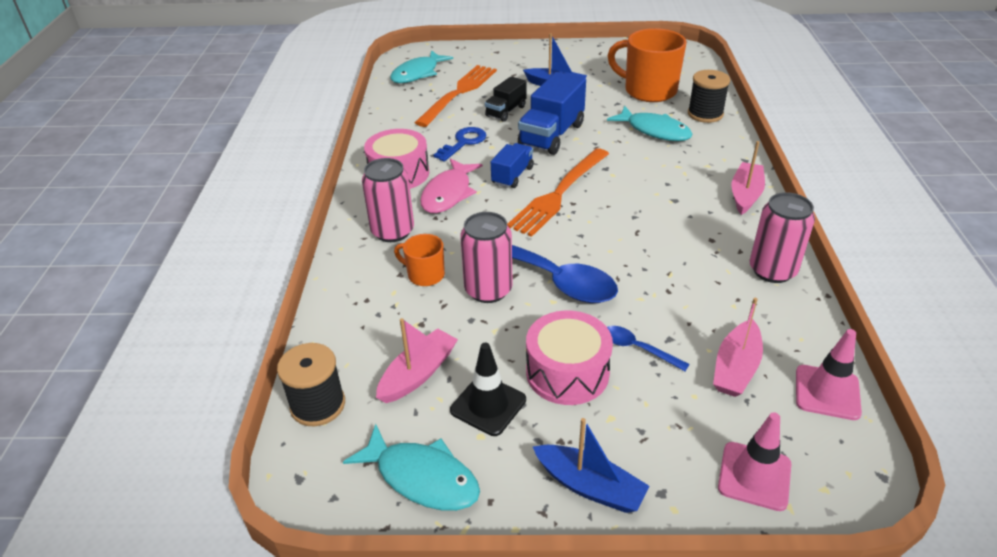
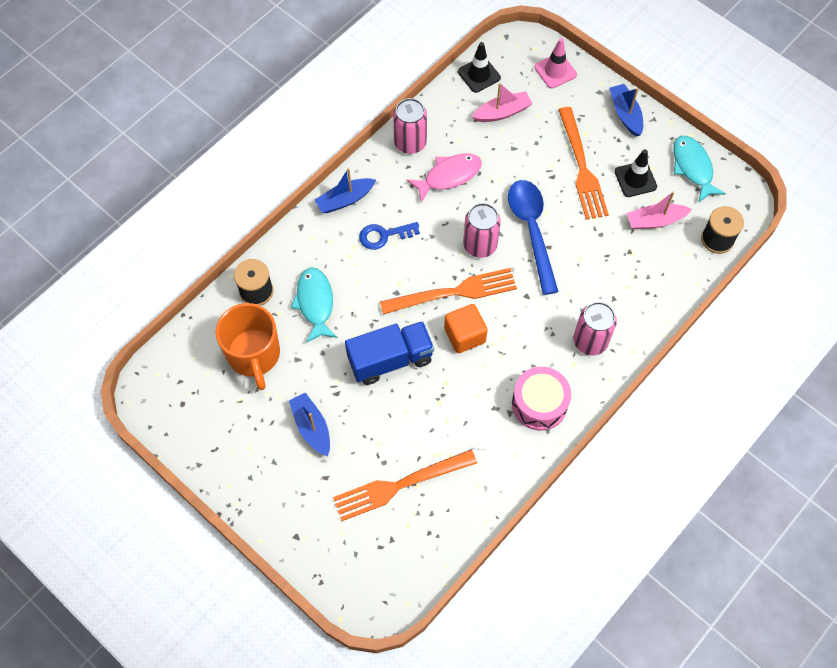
camera: 140 degrees left, 25 degrees up
(418, 73) = (403, 556): turquoise fish -> none
(425, 275) = (599, 286): orange mug -> none
(448, 193) = (524, 351): pink fish -> pink fish (449, 176)
(463, 143) = (461, 405): blue key -> blue key (384, 235)
(488, 290) = (573, 247): pink can -> pink can (480, 245)
(506, 111) = (390, 422): black truck -> none
(512, 176) = (464, 335): blue truck -> orange cube
(567, 372) = (582, 168): pink drum -> orange fork
(637, 348) = (535, 154): blue spoon -> none
(745, 194) = (345, 200): pink boat -> blue boat
(827, 392) = (479, 75): pink traffic cone -> black traffic cone

